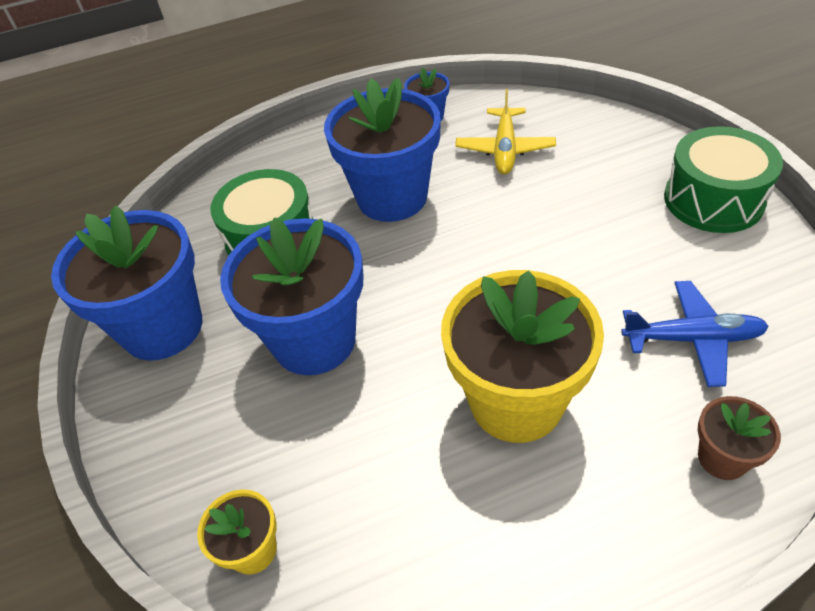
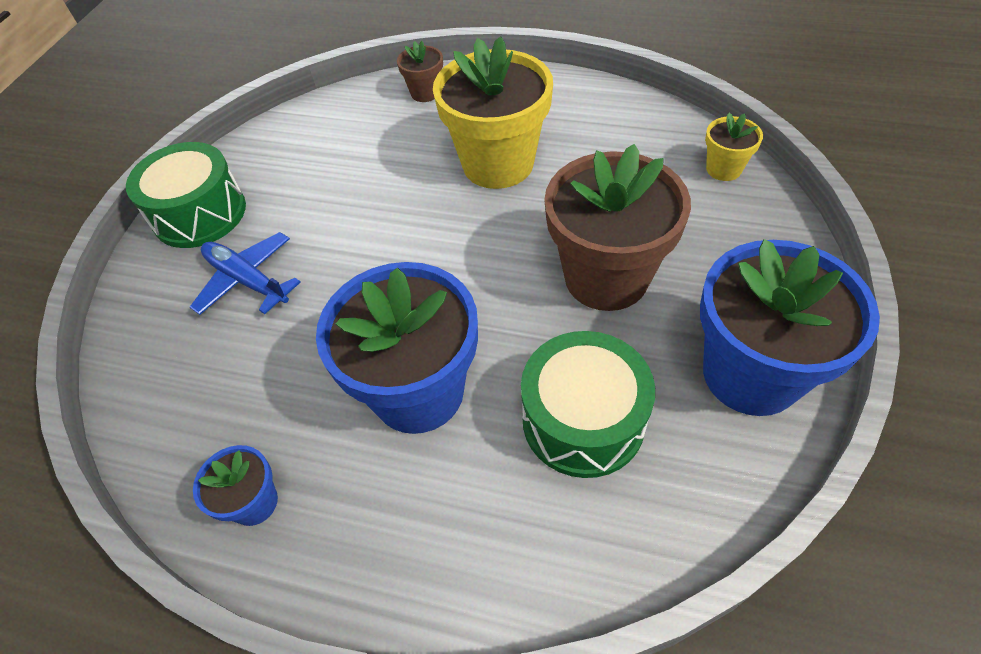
camera: 145 degrees left, 5 degrees up
(314, 340) = (606, 277): blue flower pot -> brown flower pot
(505, 149) = (252, 378): yellow plane -> none
(692, 339) = (357, 143): blue plane -> blue plane (247, 280)

